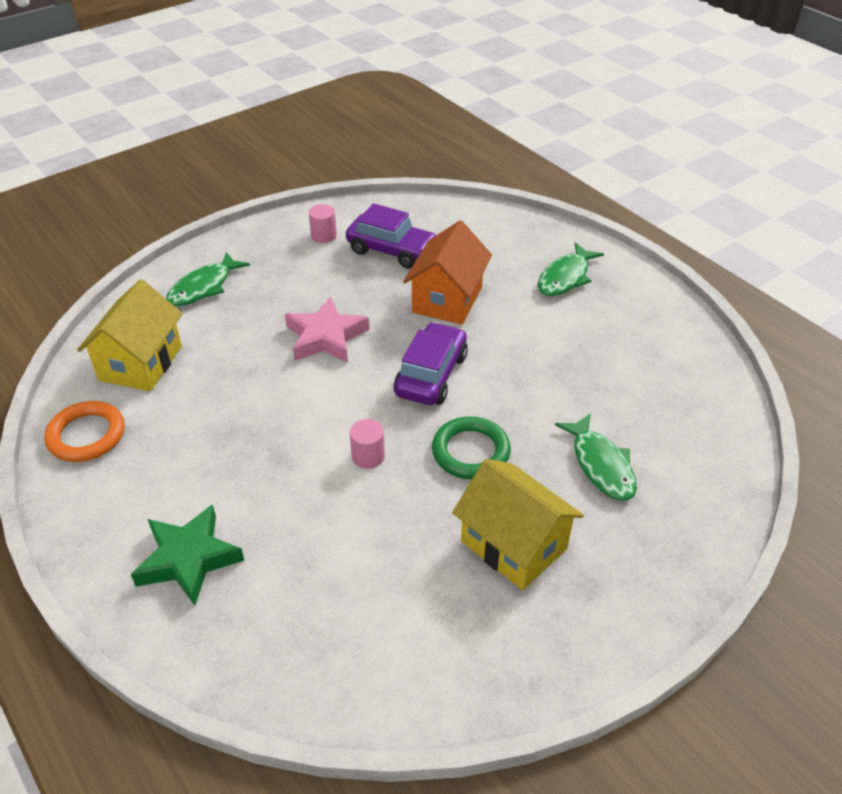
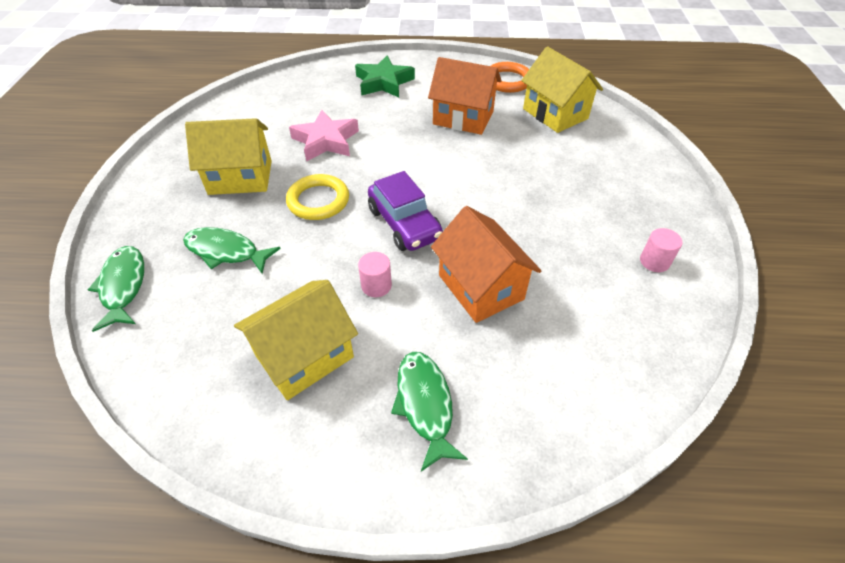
camera: 130 degrees right, 5 degrees up
(204, 287) = (623, 165): green fish -> green fish (123, 286)
(214, 429) = (463, 118): none -> orange house
(326, 337) = (502, 195): pink star -> pink star (326, 141)
(368, 456) = (371, 160): pink cylinder -> pink cylinder (376, 285)
(392, 250) = (591, 295): purple car -> none
(470, 452) = (318, 201): green ring -> yellow ring
(610, 346) = (304, 356): none -> yellow house

